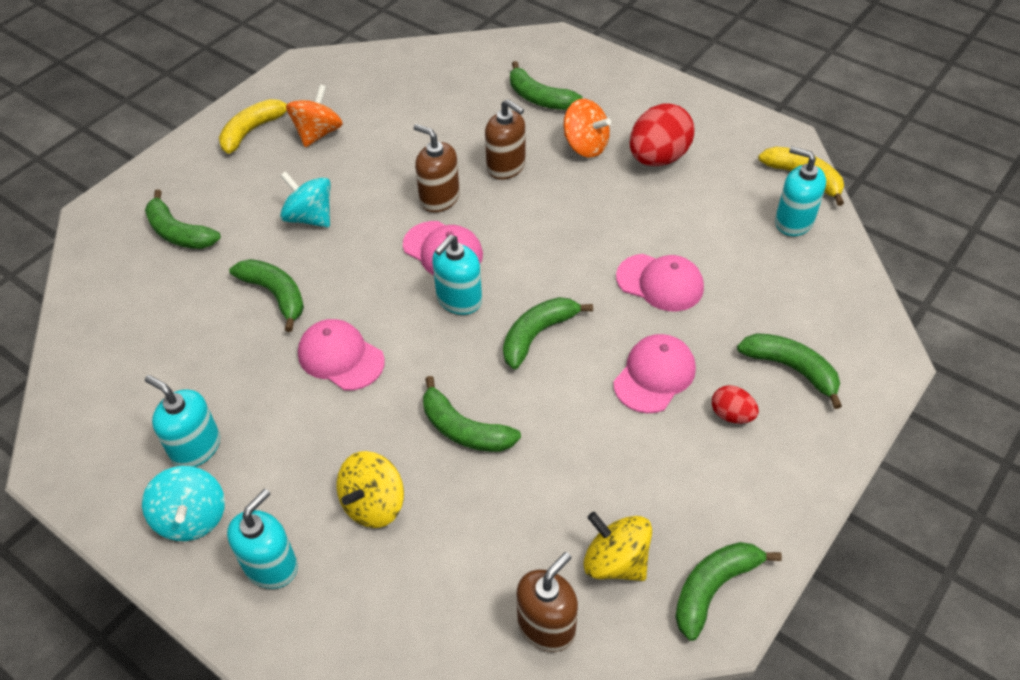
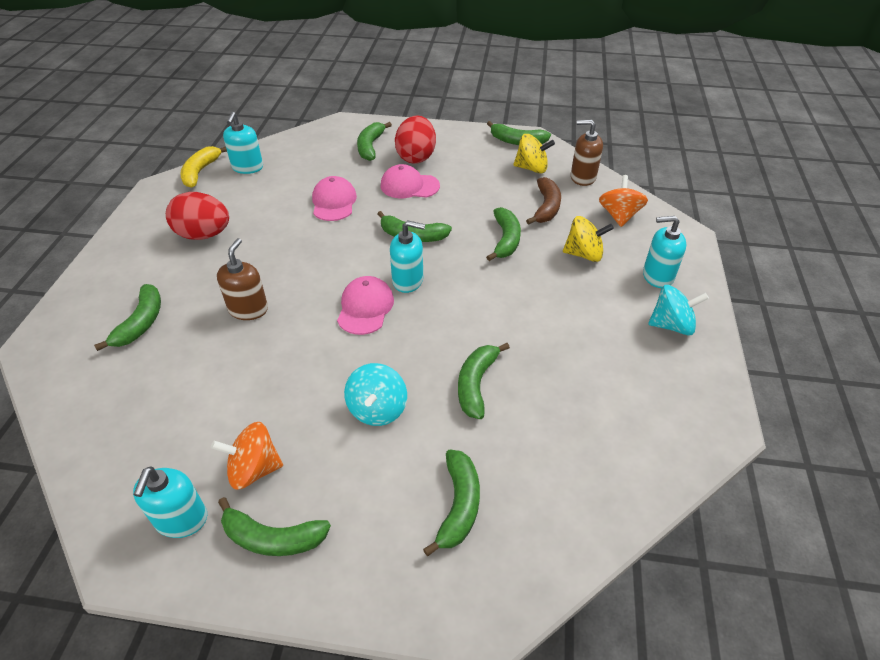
camera: 120 degrees left, 5 degrees down
(192, 518) = (671, 325): turquoise spinning top -> turquoise spinning top turned 45 degrees clockwise
(196, 447) = (631, 352): turquoise soap dispenser -> turquoise soap dispenser (181, 519)
(253, 131) = (272, 538): yellow banana -> green banana
(340, 357) = (501, 316): pink cap -> none
(439, 198) = (307, 334): brown soap dispenser -> none
(501, 520) = (546, 207): none -> brown banana
(585, 146) = (203, 274): orange spinning top -> orange spinning top (619, 216)
(615, 561) = (531, 168): yellow spinning top -> yellow spinning top turned 90 degrees counterclockwise
(731, 415) = (416, 157): red egg -> red egg, size x1.97

